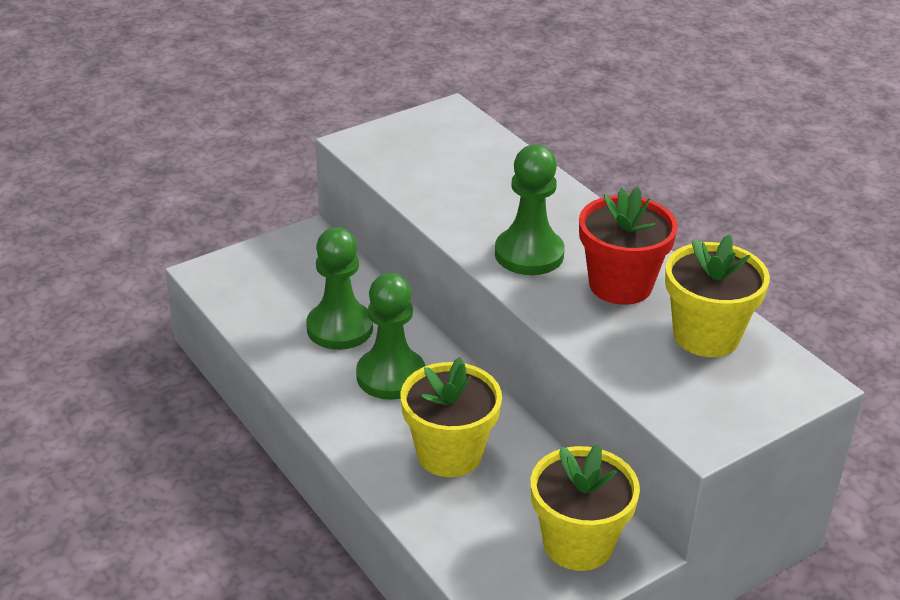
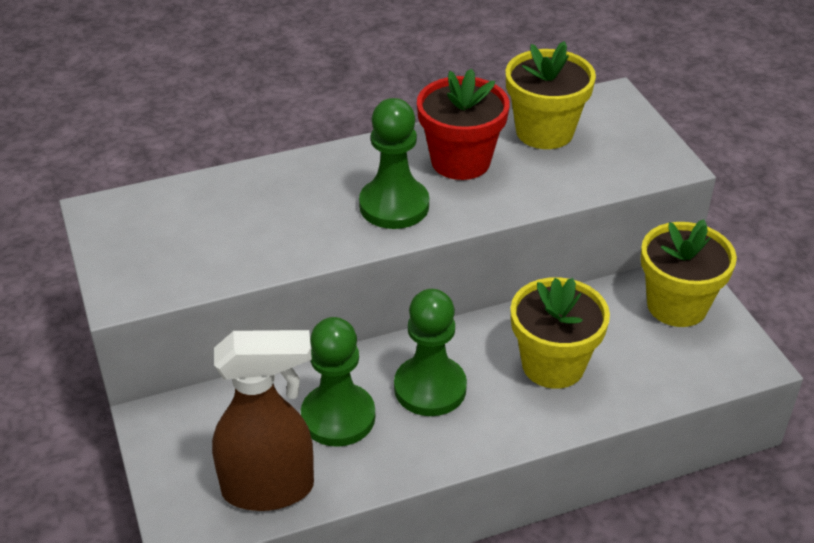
camera: 75 degrees left, 5 degrees up
(253, 306) = (269, 489): none -> brown spray bottle

